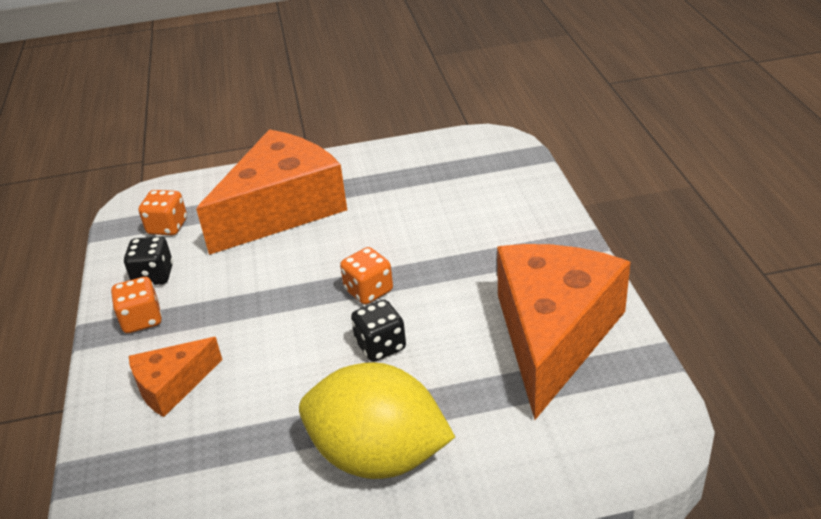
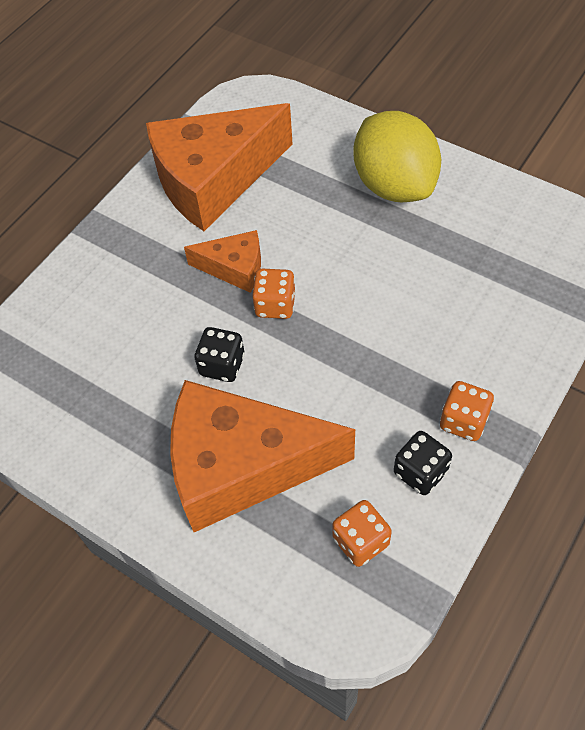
camera: 135 degrees left, 20 degrees up
(172, 385) = (481, 331): orange cheese -> orange cheese (234, 268)
(380, 346) = (317, 253): black dice -> black dice (222, 365)

